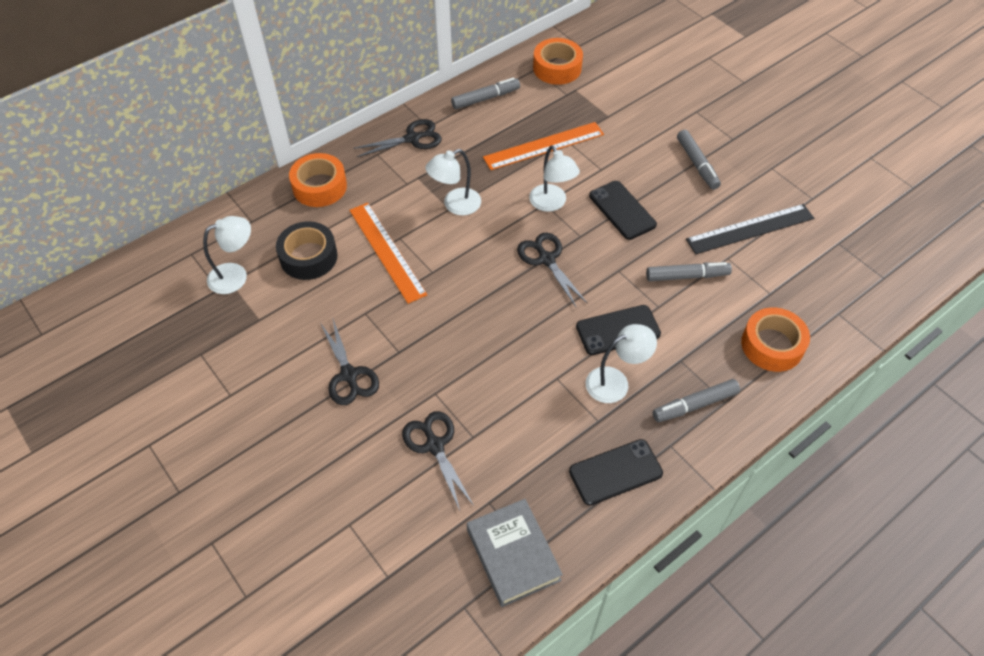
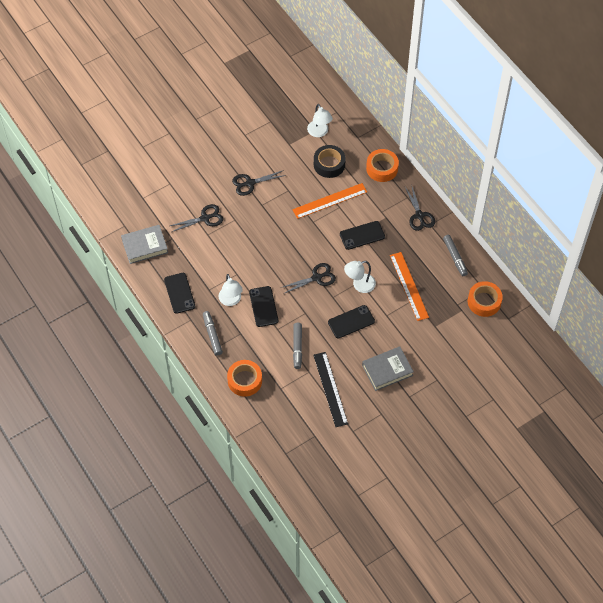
camera: 95 degrees right, 5 degrees up
(455, 205) = (362, 235): white lamp -> black phone
(697, 164) = (387, 370): grey marker -> grey book

